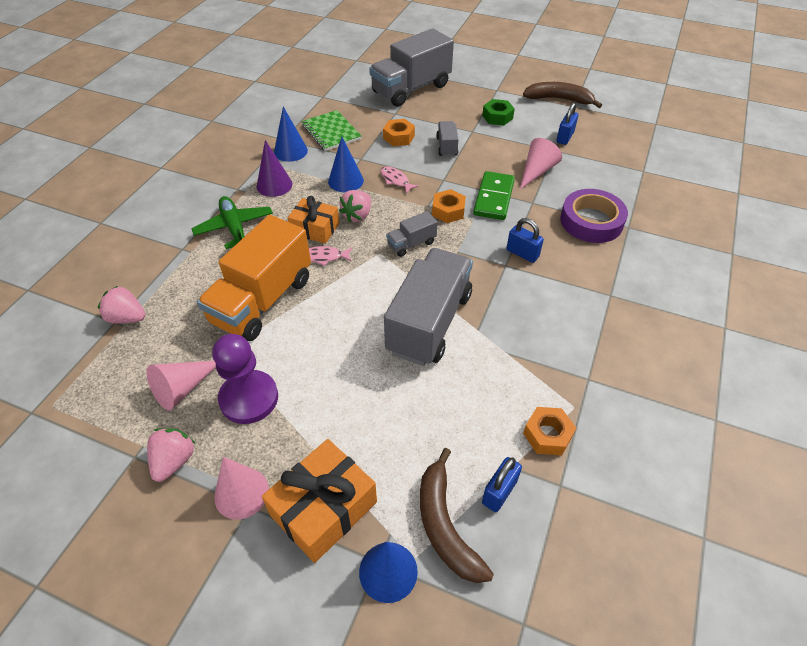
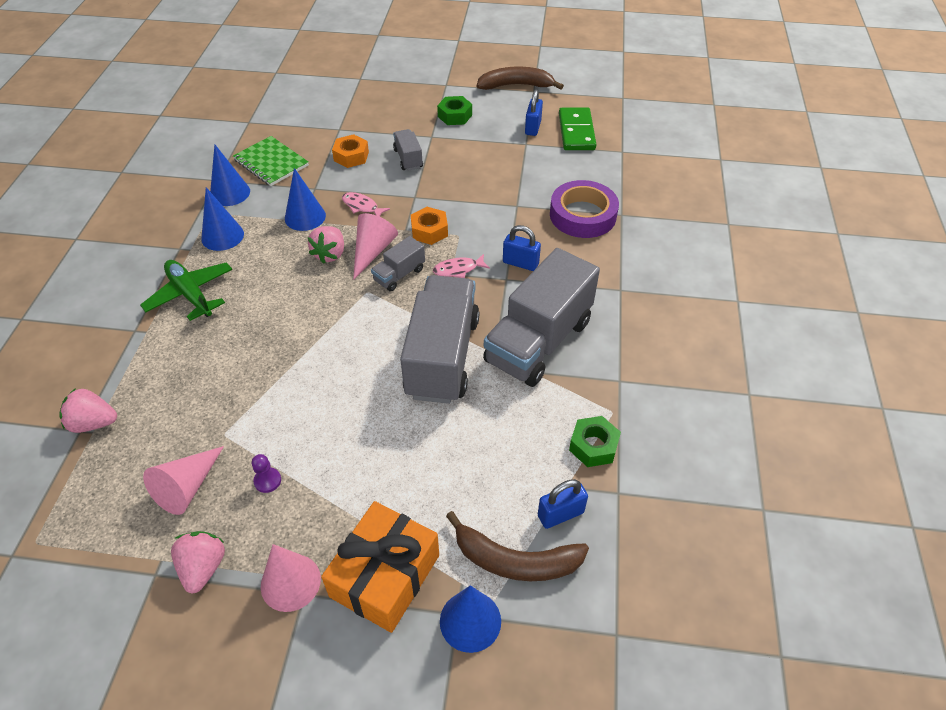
camera: 15 degrees left, 0 degrees up
(249, 398) = (267, 481): purple pawn -> purple pawn, size x0.41
(262, 300) = (249, 370): orange truck -> none
(274, 185) = (222, 236): purple cone -> blue cone
(315, 228) = (285, 278): orange gift -> none
(324, 257) = (306, 308): pink fish -> pink fish (458, 269)
(411, 89) = (349, 98): grey truck -> grey truck (538, 341)
(445, 525) = (515, 560): brown banana -> brown banana turned 45 degrees counterclockwise
(494, 198) = (475, 208): green domino -> green domino (576, 132)
(499, 492) = (560, 514): blue padlock -> blue padlock turned 45 degrees clockwise
(536, 171) = (512, 170): pink cone -> pink cone (372, 251)
(547, 435) = (593, 446): orange nut -> green nut

